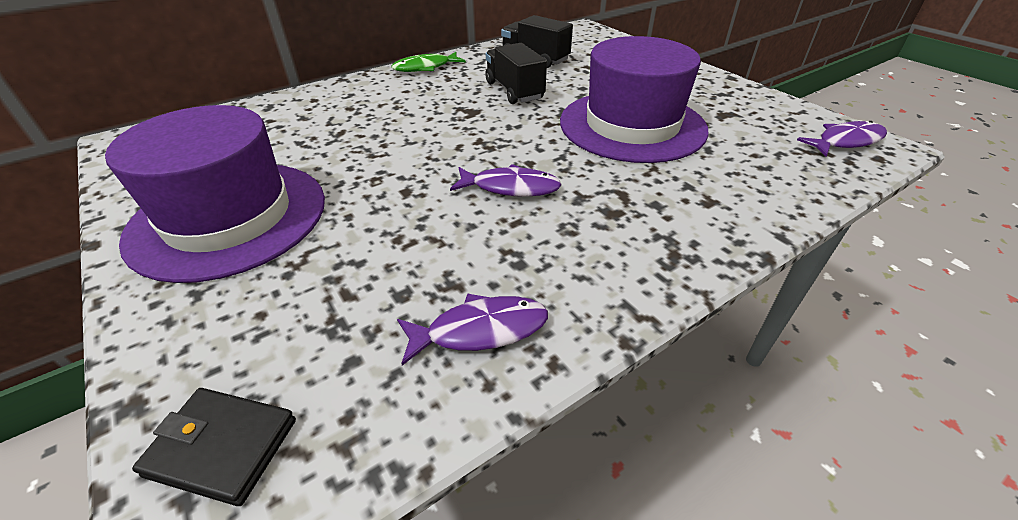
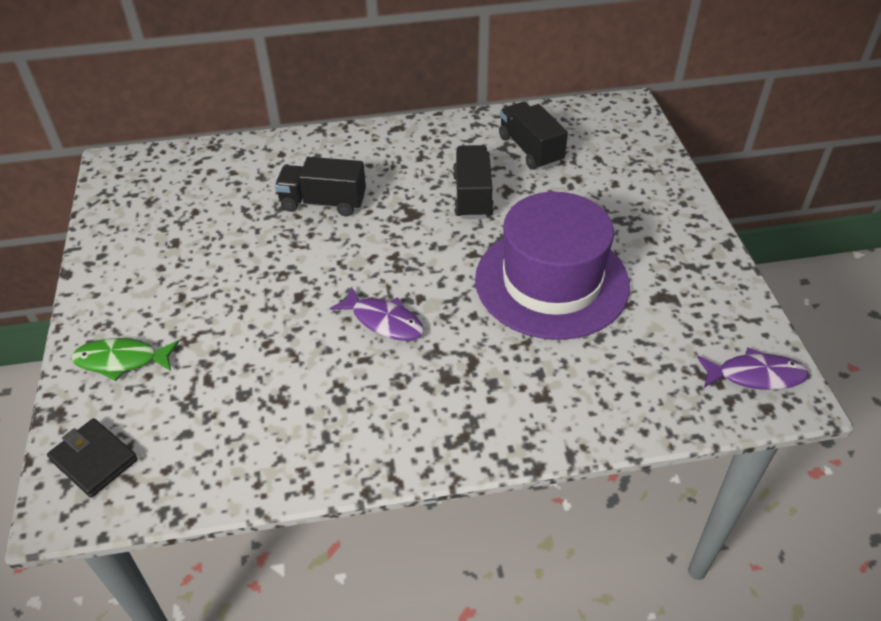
camera: 25 degrees right, 5 degrees up
(229, 217) = (160, 279): purple hat -> none
(380, 121) = (323, 203): none -> black truck
(425, 68) = (408, 133): green fish -> green fish (121, 360)
(480, 330) = (276, 443): purple fish -> none

